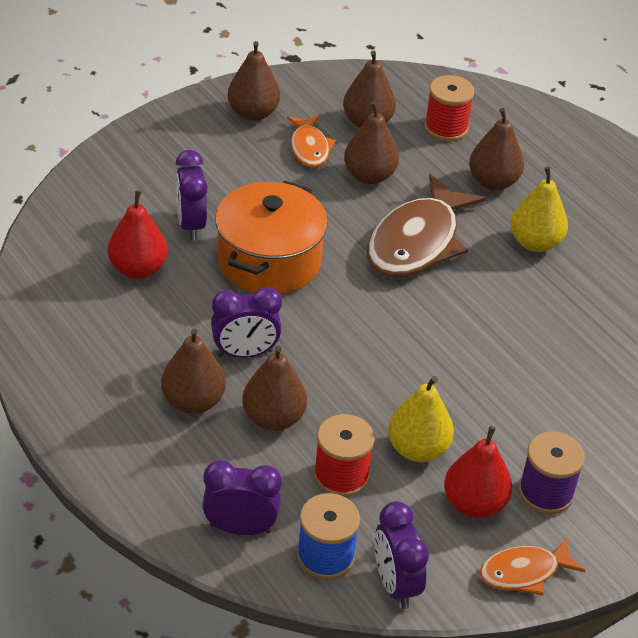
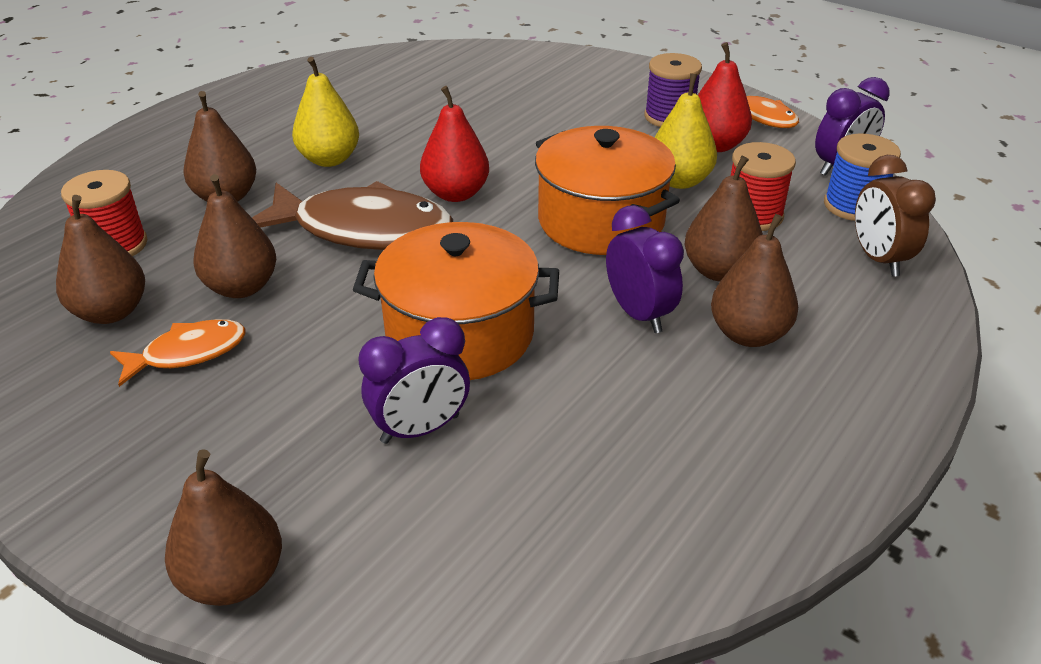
camera: 105 degrees left, 5 degrees down
(138, 269) = (549, 457): red pear -> red pear (456, 193)
(240, 528) = (878, 259): purple clock -> brown clock
(253, 113) = (100, 436): brown pear -> brown pear (234, 579)
(374, 374) = (601, 221): none -> orange pot

